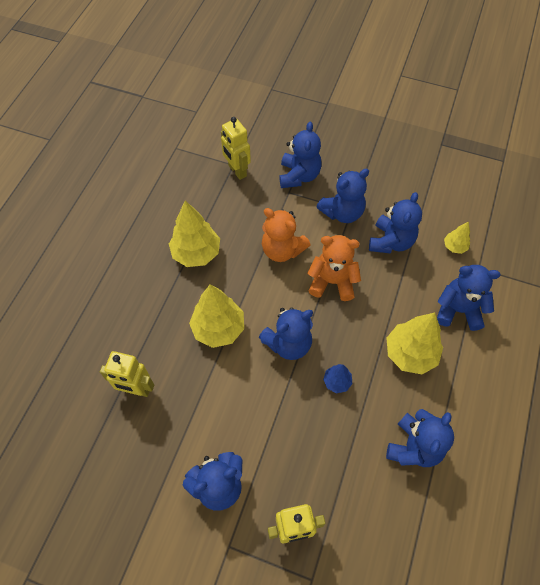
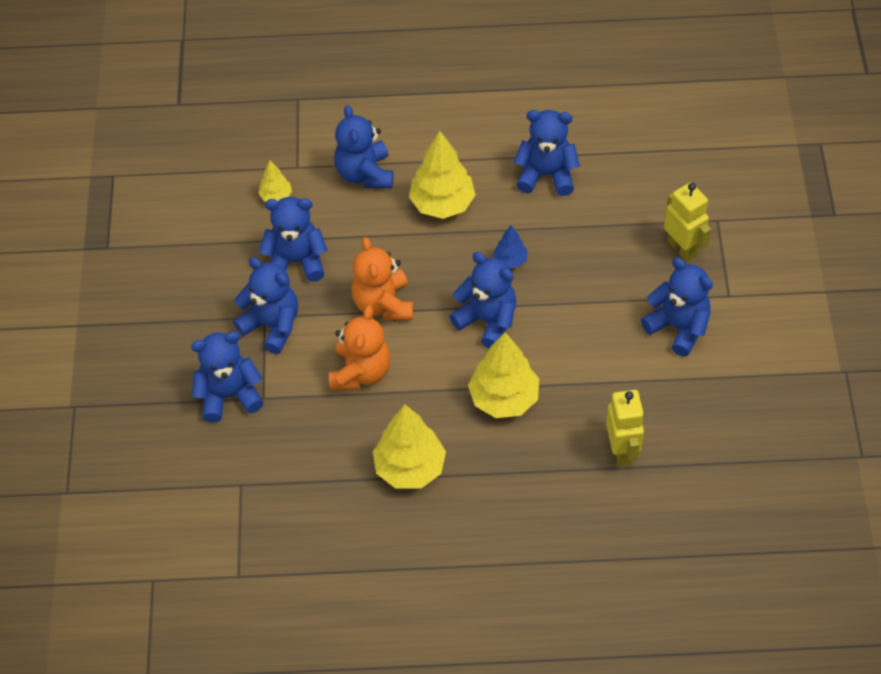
camera: 110 degrees left, 5 degrees down
(237, 171) = (250, 475): yellow robot -> none

